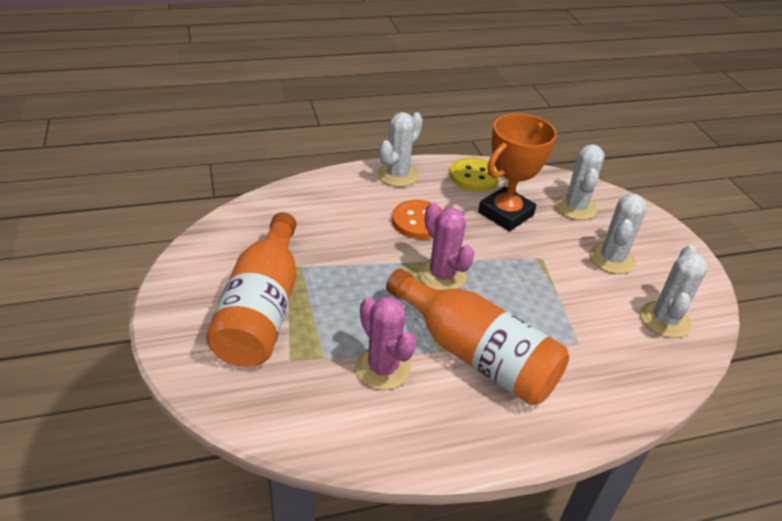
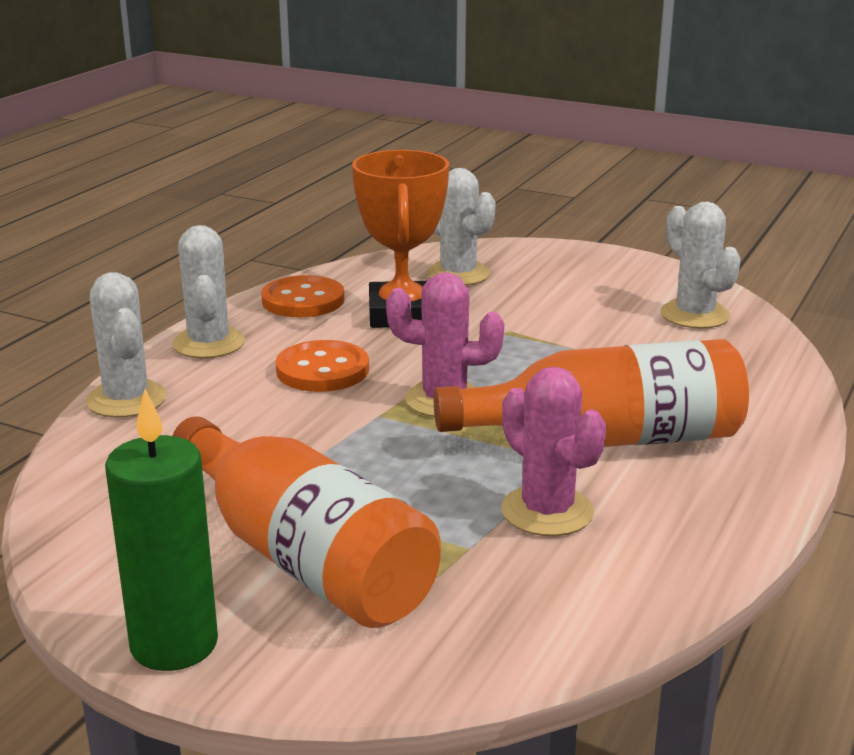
camera: 45 degrees left, 15 degrees down
(169, 309) = (174, 644): none -> green candle
(382, 368) = (547, 511): pink cactus -> pink cactus turned 45 degrees clockwise
(474, 176) = (303, 300): yellow button -> orange button
(612, 259) = (569, 296): white cactus -> white cactus (126, 399)

